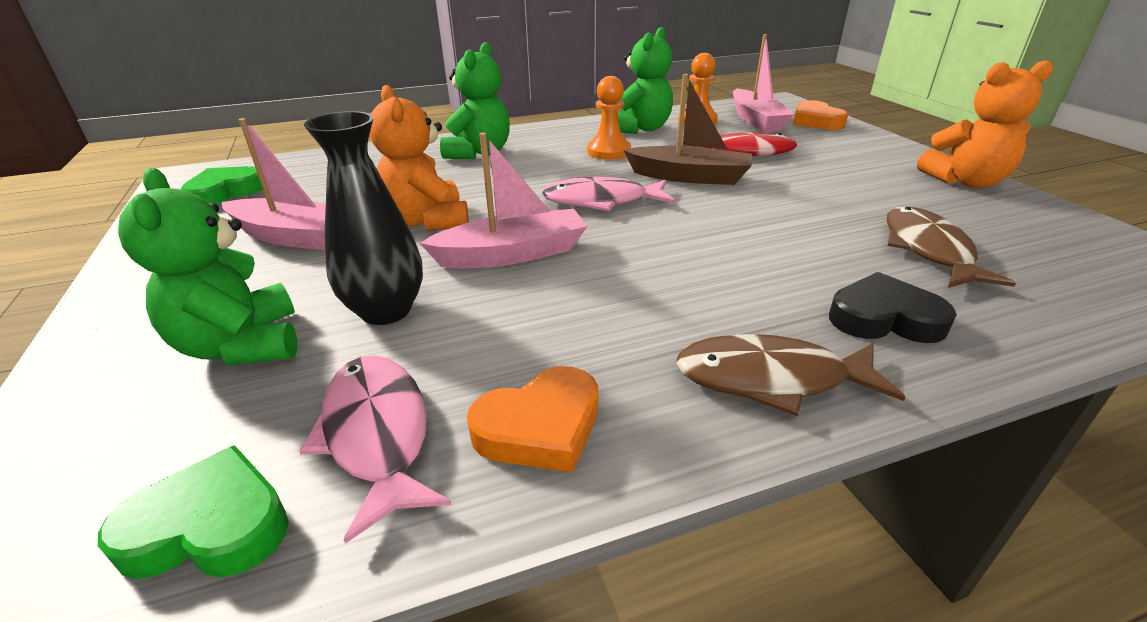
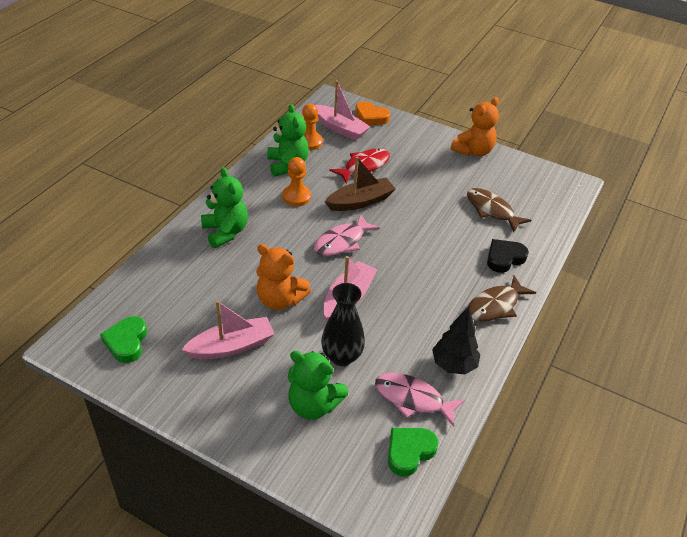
camera: 45 degrees left, 10 degrees up
(540, 427) = (453, 365): orange heart -> black tree

